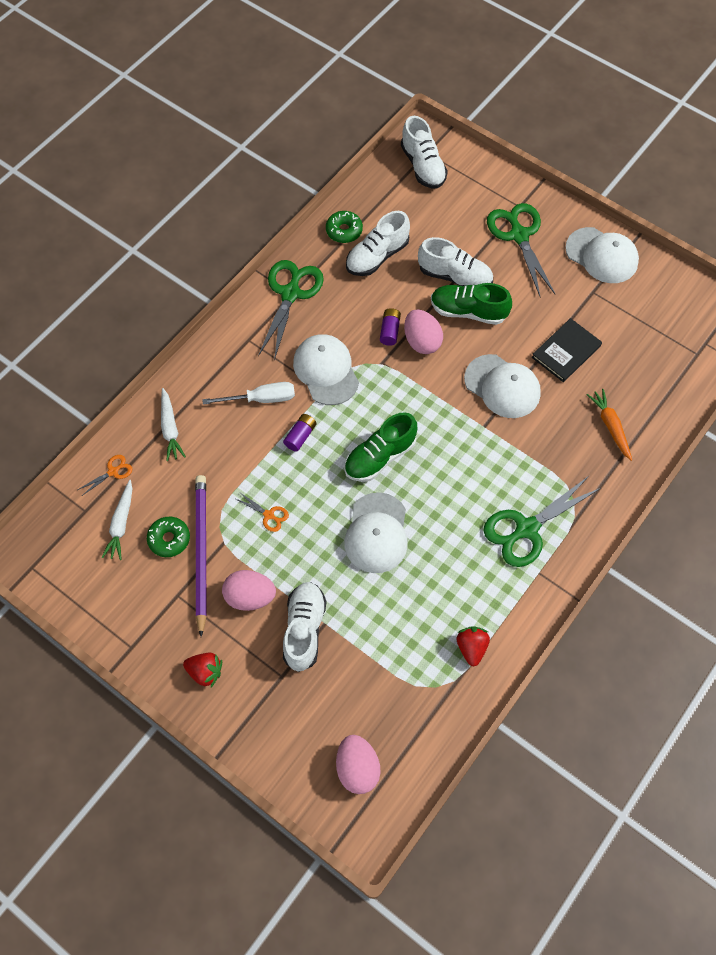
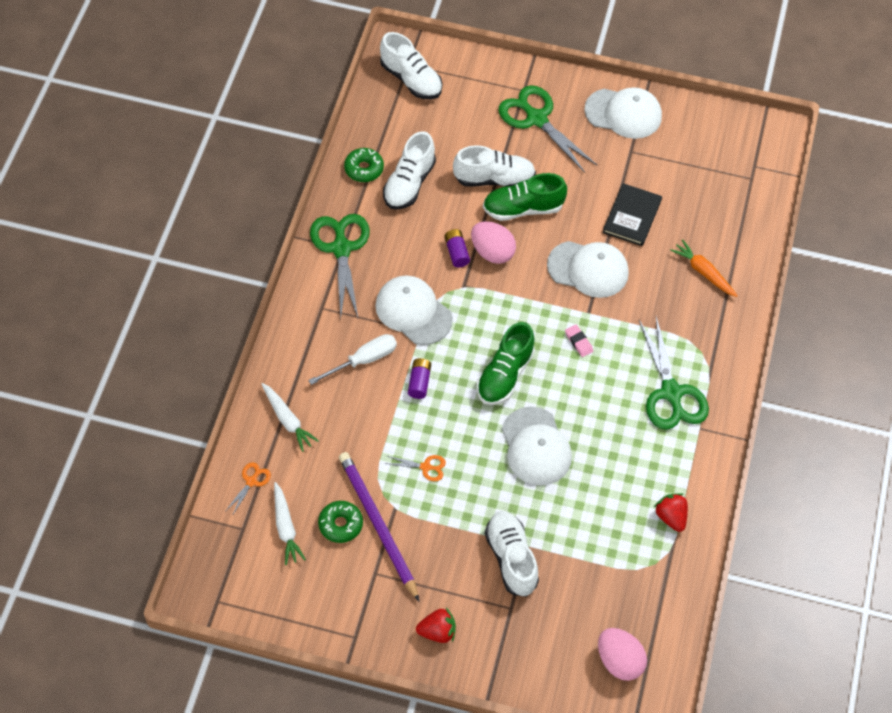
camera: 25 degrees left, 5 degrees down
(250, 597) = (445, 548): pink egg -> none
(462, 450) = (578, 342): none -> pink eraser
(527, 529) = (671, 392): green scissors -> green scissors turned 45 degrees counterclockwise

